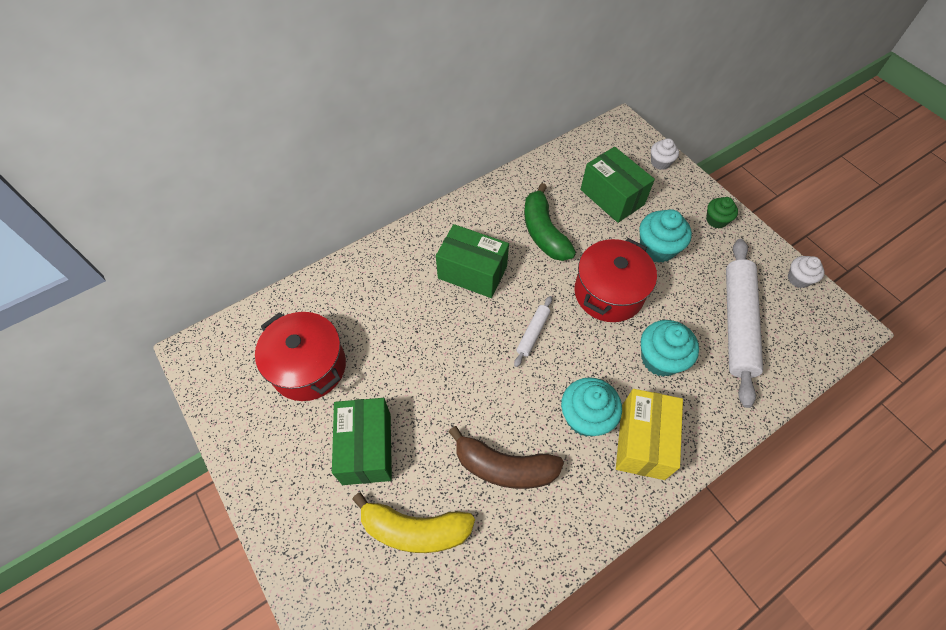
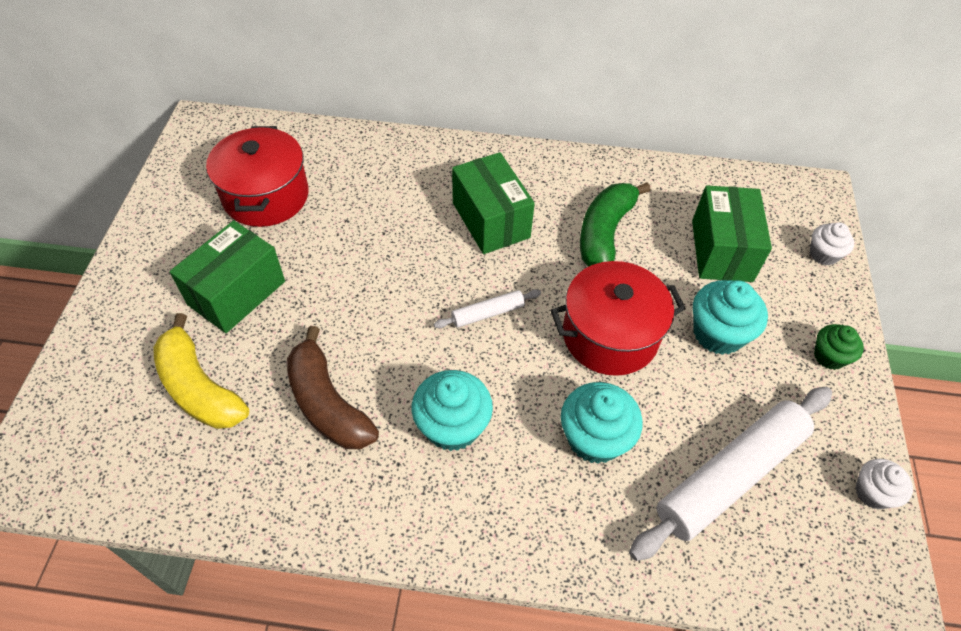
camera: 40 degrees right, 5 degrees down
(642, 441) = (483, 496): yellow box -> none

